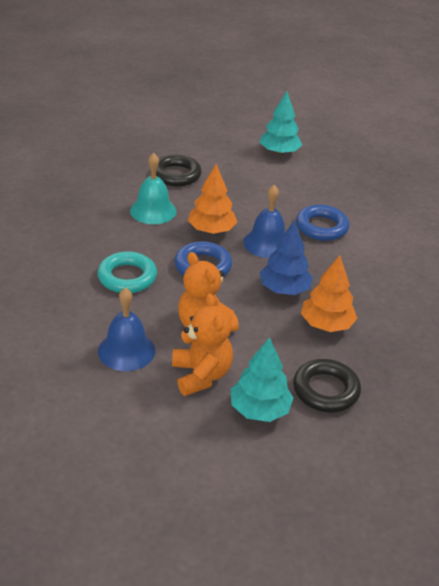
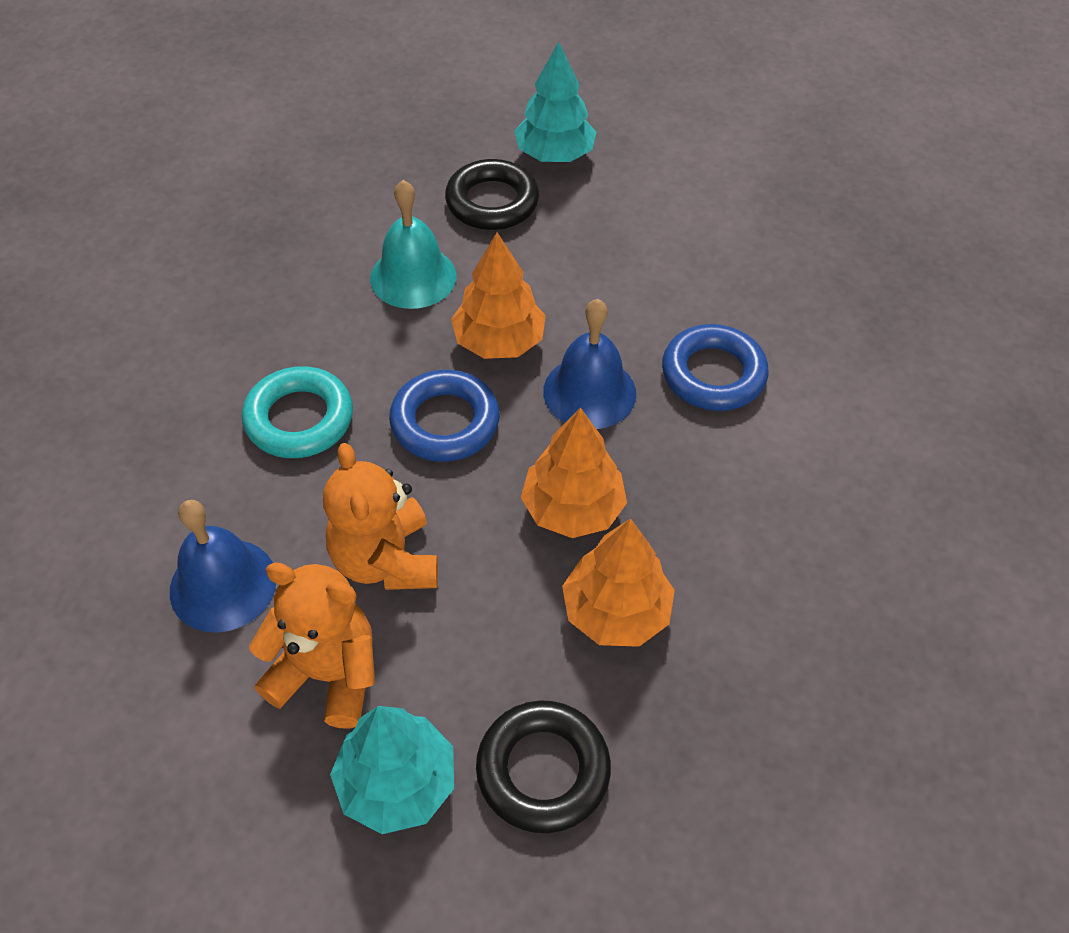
camera: 20 degrees right, 15 degrees up
(201, 375) = (327, 674): orange teddy bear -> orange teddy bear turned 75 degrees counterclockwise
(279, 152) = (711, 180): turquoise tree -> turquoise tree (554, 155)
(284, 289) = (572, 509): blue tree -> orange tree

